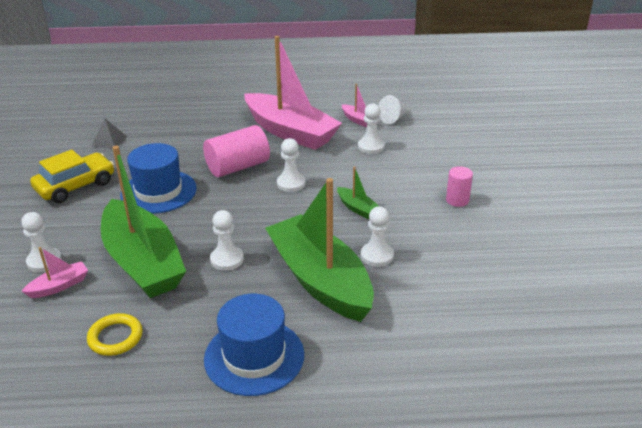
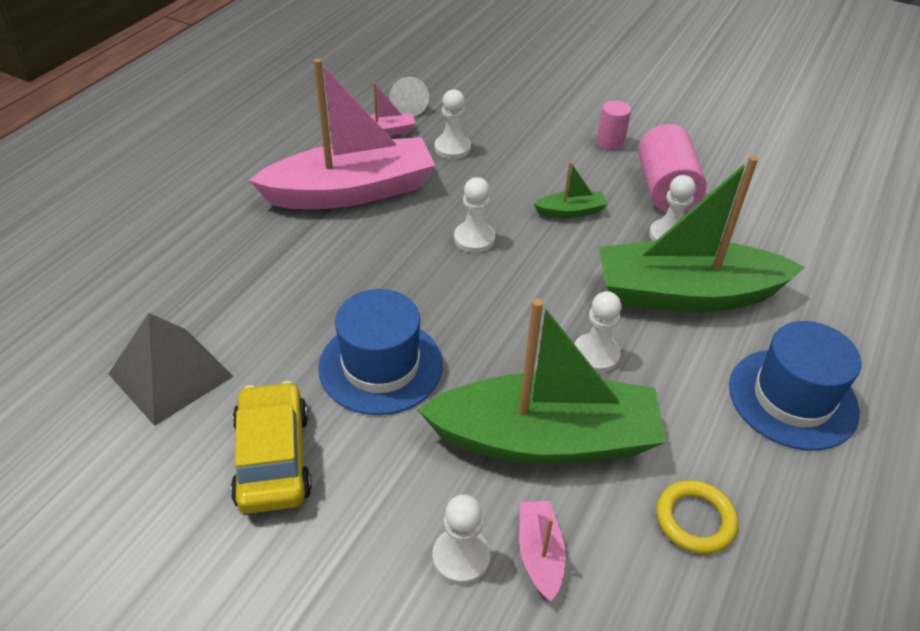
camera: 60 degrees left, 10 degrees up
(109, 141) = (171, 375): grey pyramid -> grey pyramid, size x1.83
(238, 167) = (391, 268): pink cylinder -> pink cylinder (665, 189)

